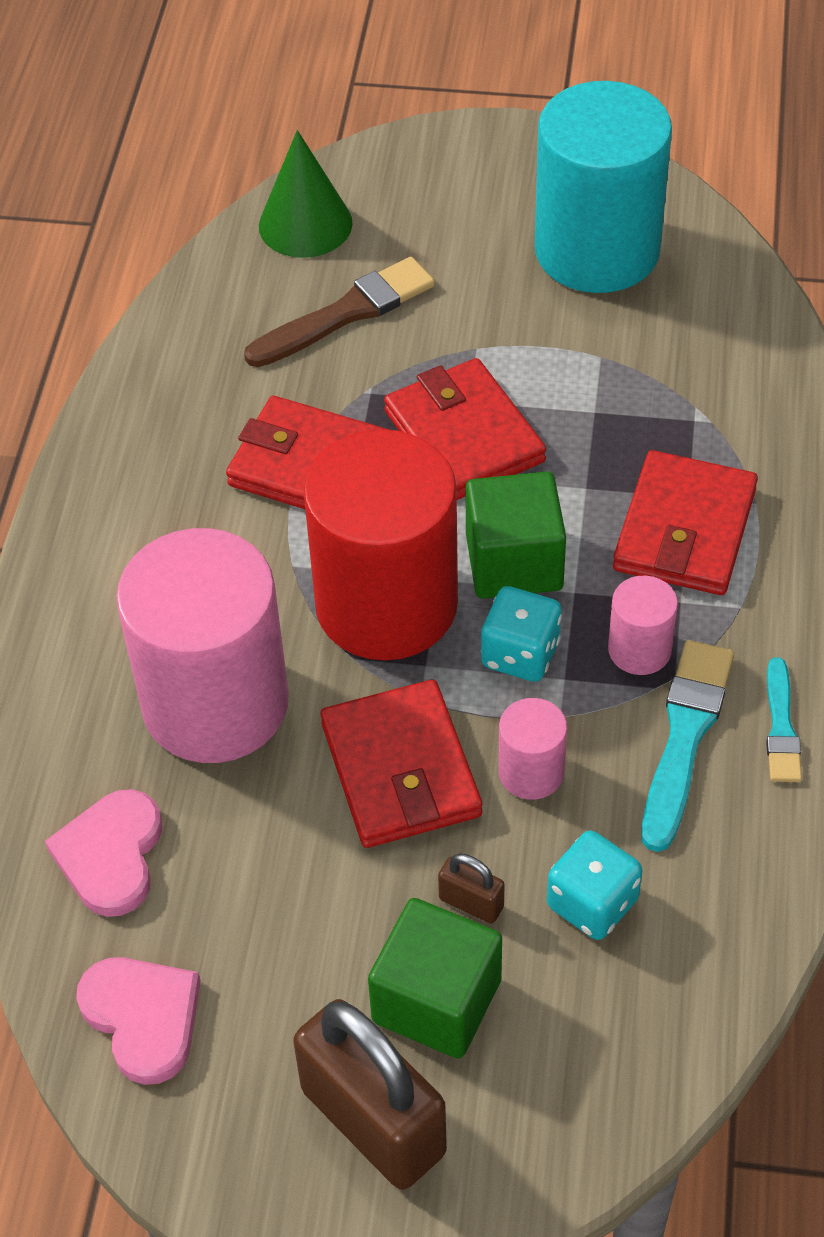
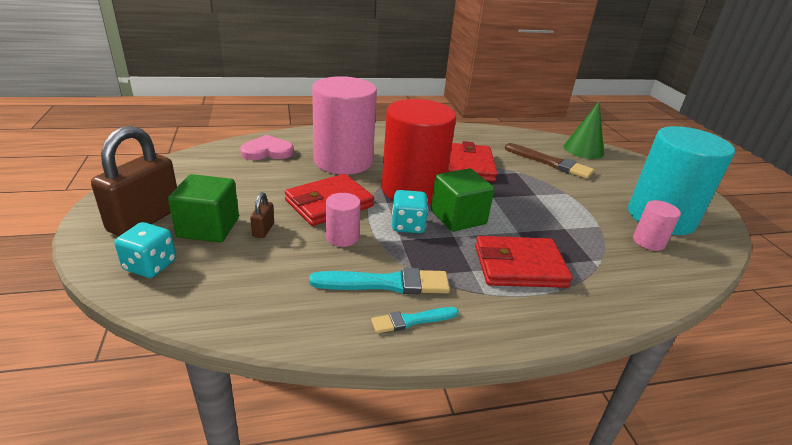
camera: 65 degrees right, 20 degrees down
(143, 1018) = (196, 166): pink heart -> none
(464, 436) = (516, 196): red wallet -> none
(592, 903) = (271, 265): turquoise dice -> turquoise dice (150, 266)
(639, 650) = (433, 261): pink cylinder -> pink cylinder (648, 241)

